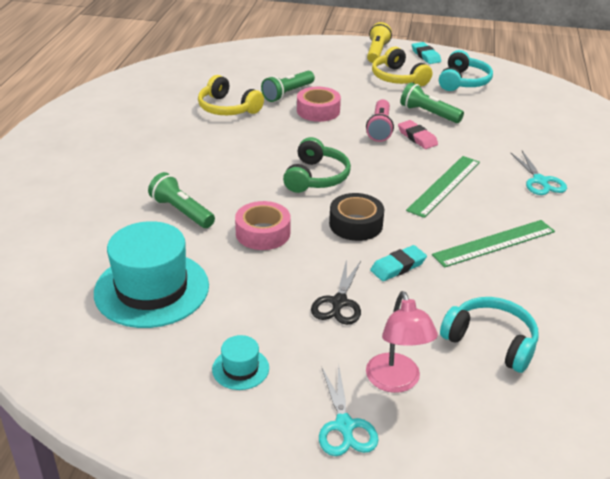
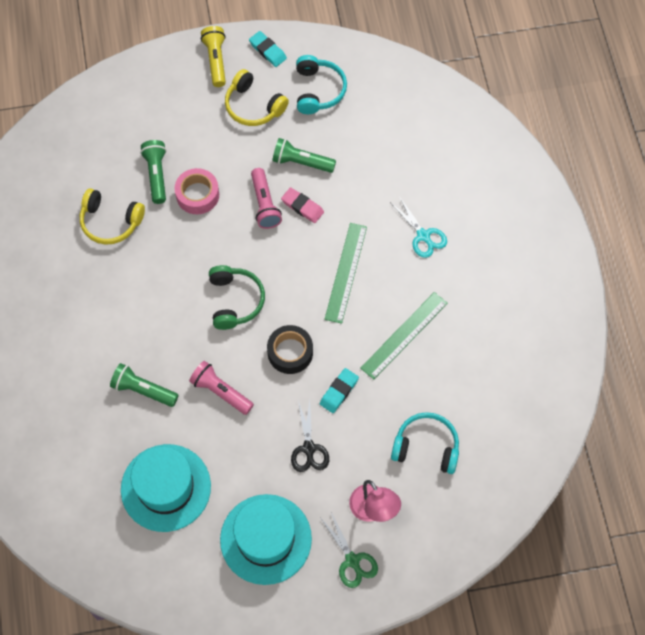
camera: 20 degrees left, 30 degrees up
(240, 368) = (266, 539): turquoise hat -> turquoise hat, size x2.23
(263, 233) = (221, 391): pink tape -> pink flashlight
(287, 93) = (156, 175): green flashlight -> green flashlight turned 150 degrees clockwise
(344, 426) = (352, 560): turquoise scissors -> green scissors

